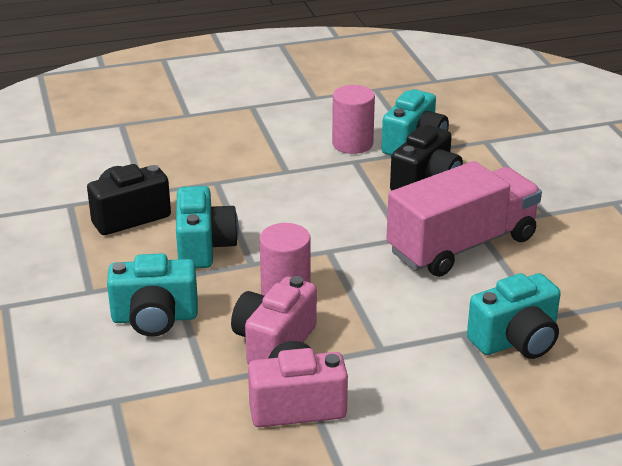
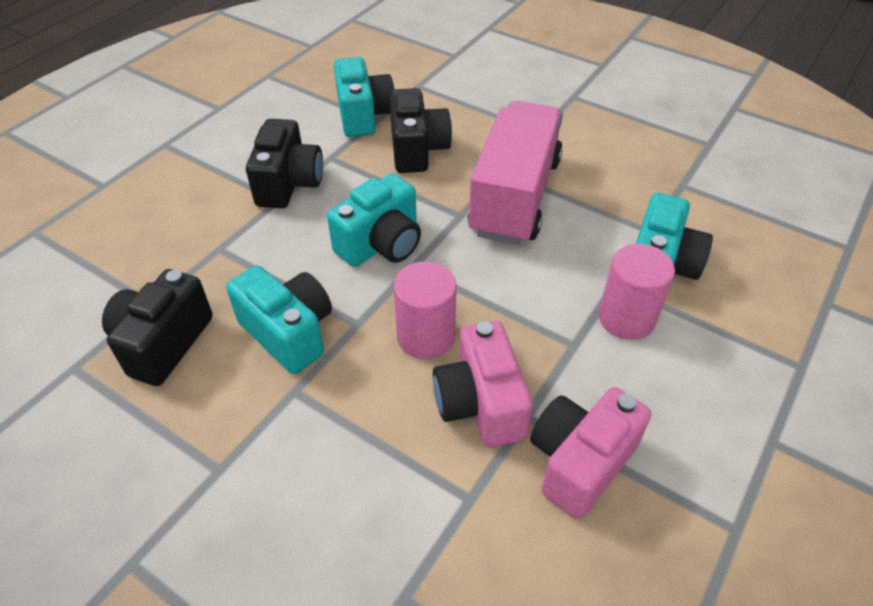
camera: 40 degrees left, 15 degrees up
(155, 318) = (331, 456): turquoise camera -> turquoise camera (381, 244)
(305, 164) = (289, 184): none -> black camera
(352, 144) = (309, 140): pink cylinder -> pink cylinder (626, 318)

